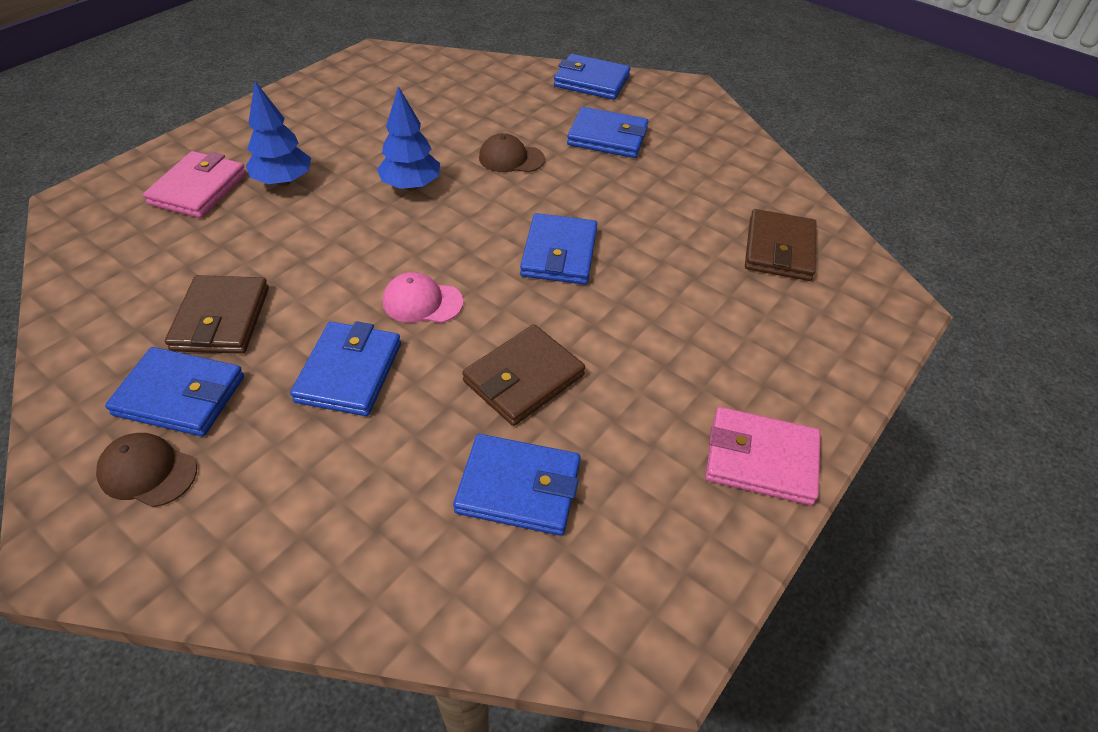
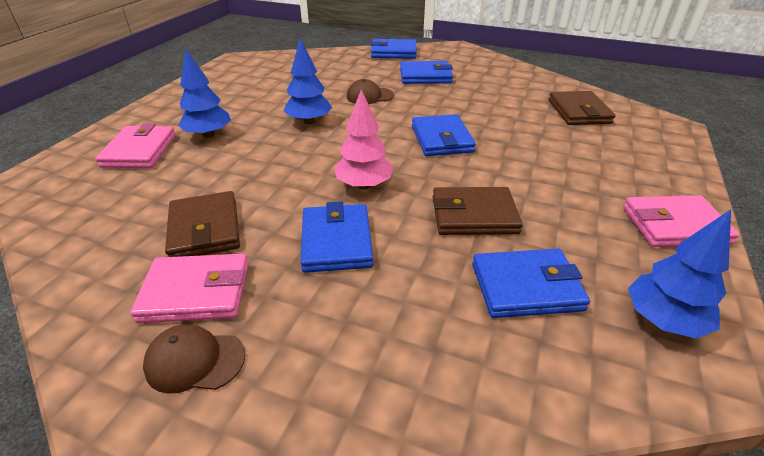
camera: 15 degrees left, 10 degrees down
(180, 396) = (196, 292): blue wallet -> pink wallet
(422, 302) = (364, 185): pink cap -> pink tree
(523, 378) = (474, 215): brown wallet -> brown wallet turned 60 degrees clockwise
(641, 572) = (663, 320): none -> blue tree

